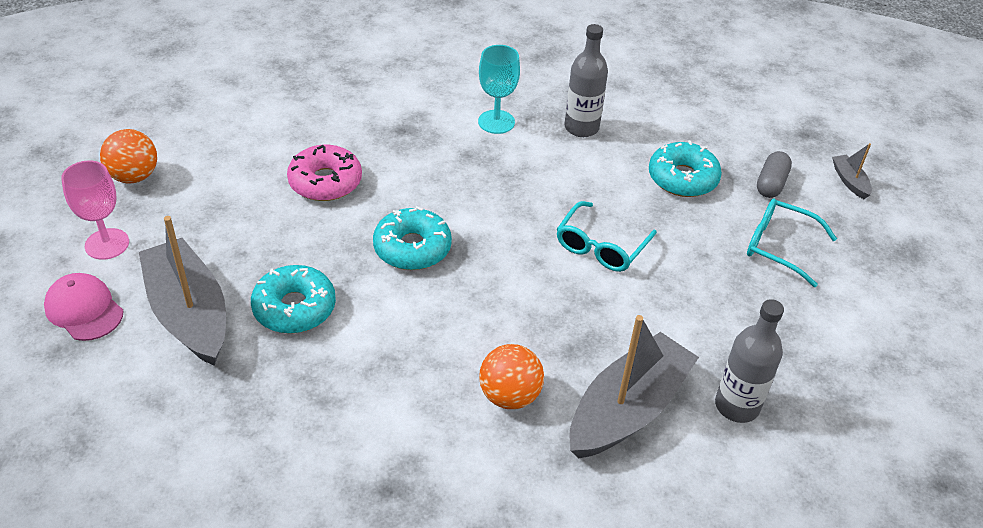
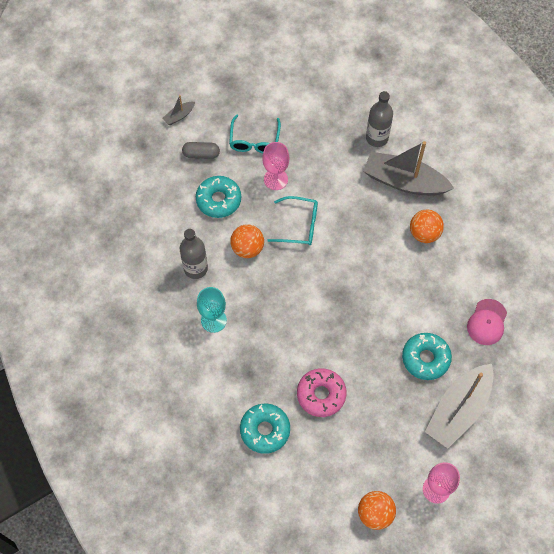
camera: 110 degrees left, 20 degrees up
(84, 309) = (486, 467): pink cap -> pink cap (487, 322)
(412, 248) = (350, 320): turquoise donut -> turquoise donut (265, 430)
(588, 182) = (247, 248): none -> orange ball
(696, 247) = (275, 179): none -> pink goblet

